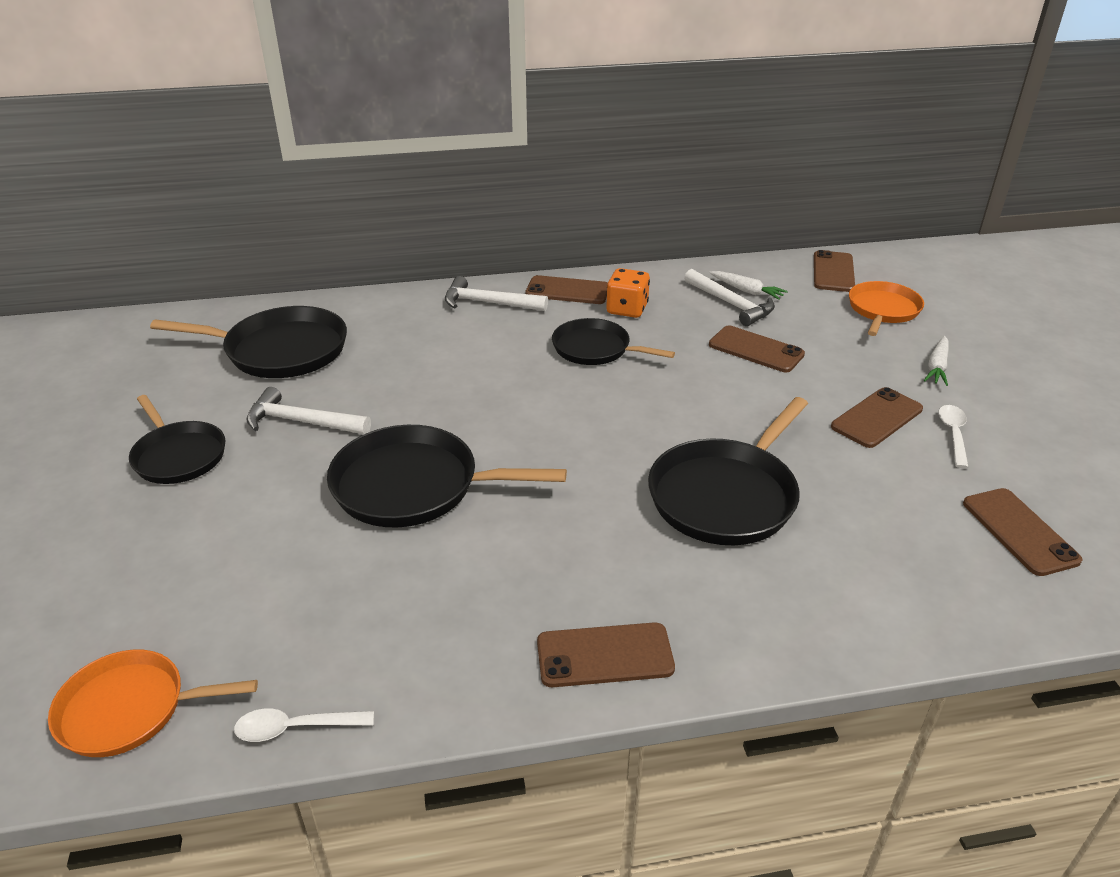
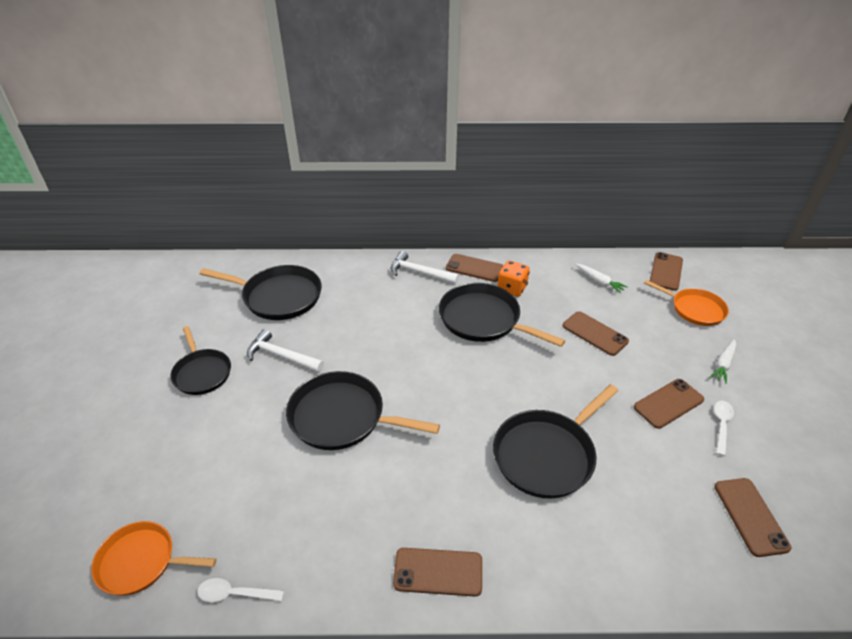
camera: 10 degrees right, 5 degrees up
(595, 349) = (483, 319): black pan -> black pan, size x1.53
(731, 304) = (586, 292): white hammer -> none
(883, 310) = (695, 309): orange pan -> orange pan turned 90 degrees clockwise

